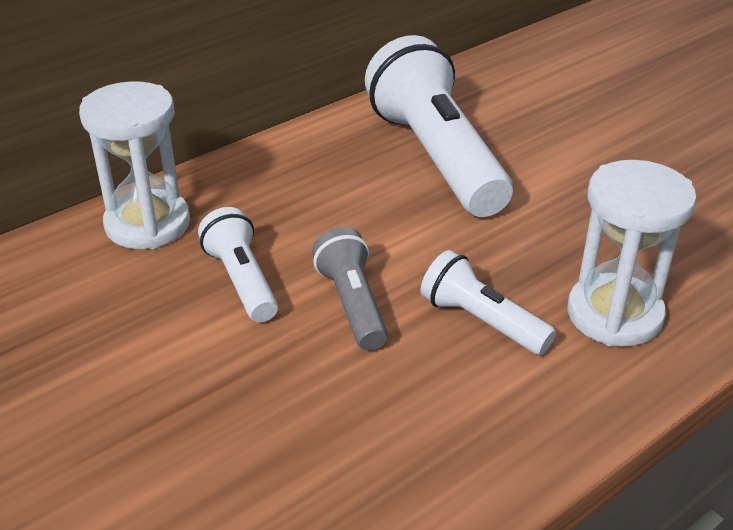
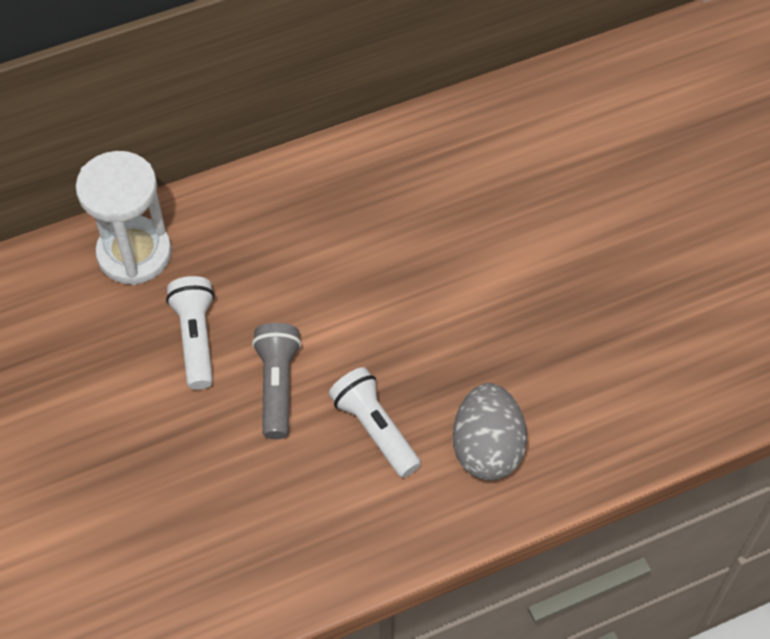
camera: 15 degrees right, 20 degrees up
(436, 157) = (414, 223): white flashlight -> none
(614, 314) = (487, 448): white hourglass -> grey egg

